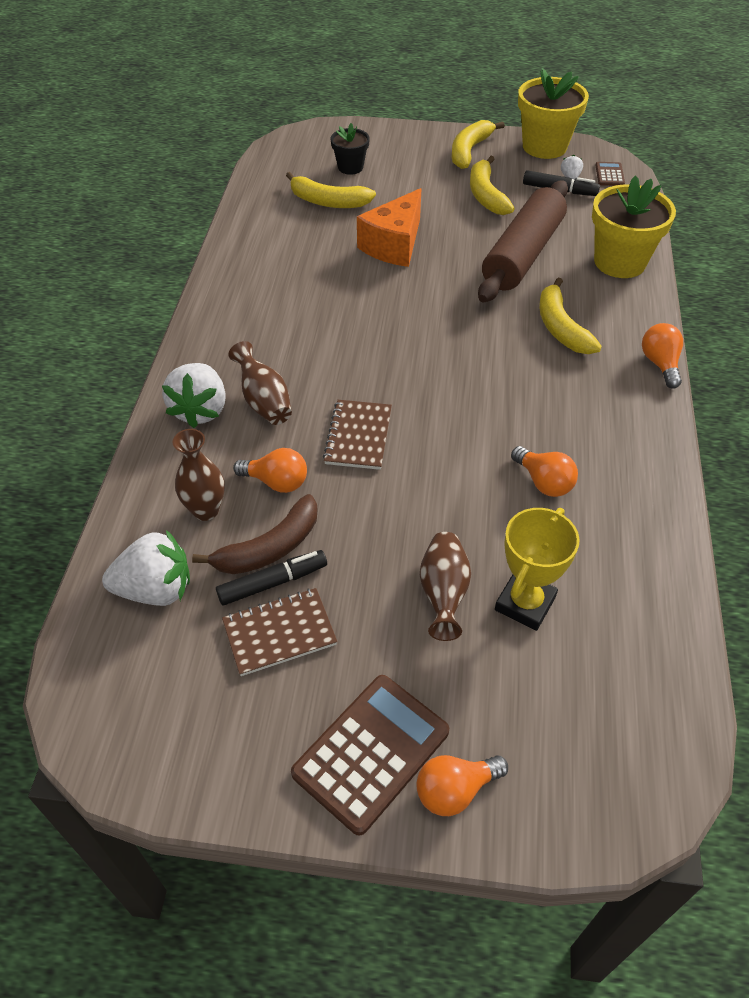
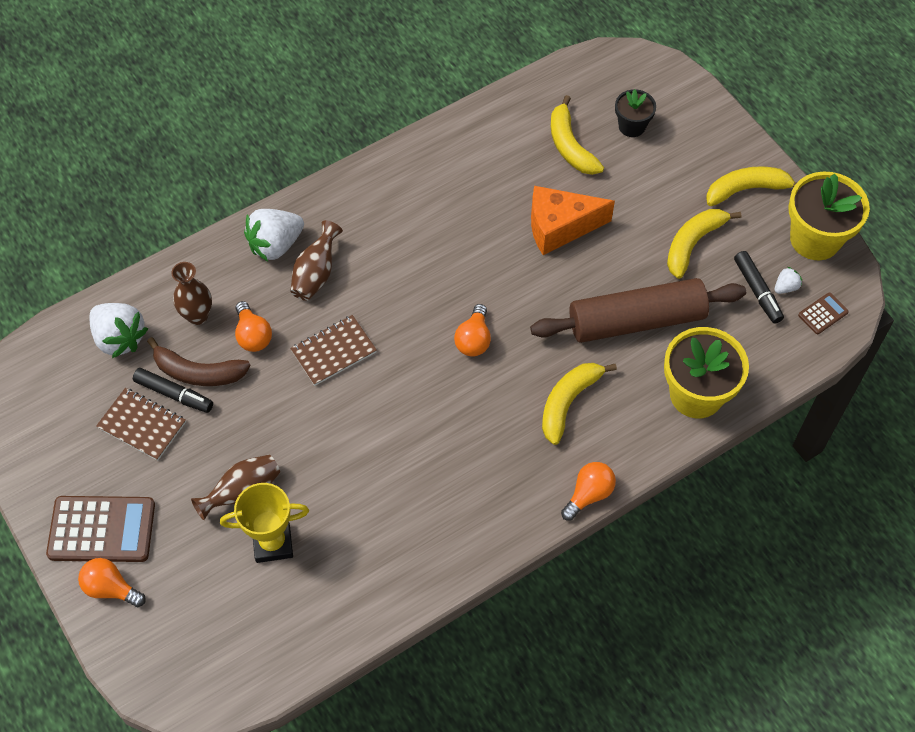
camera: 50 degrees right, 10 degrees up
(544, 482) = (389, 490): orange light bulb -> orange light bulb (473, 340)

